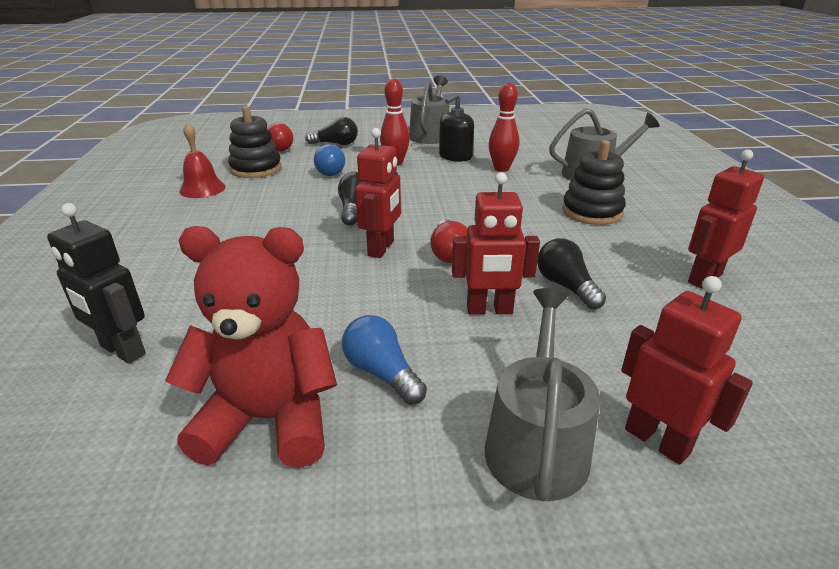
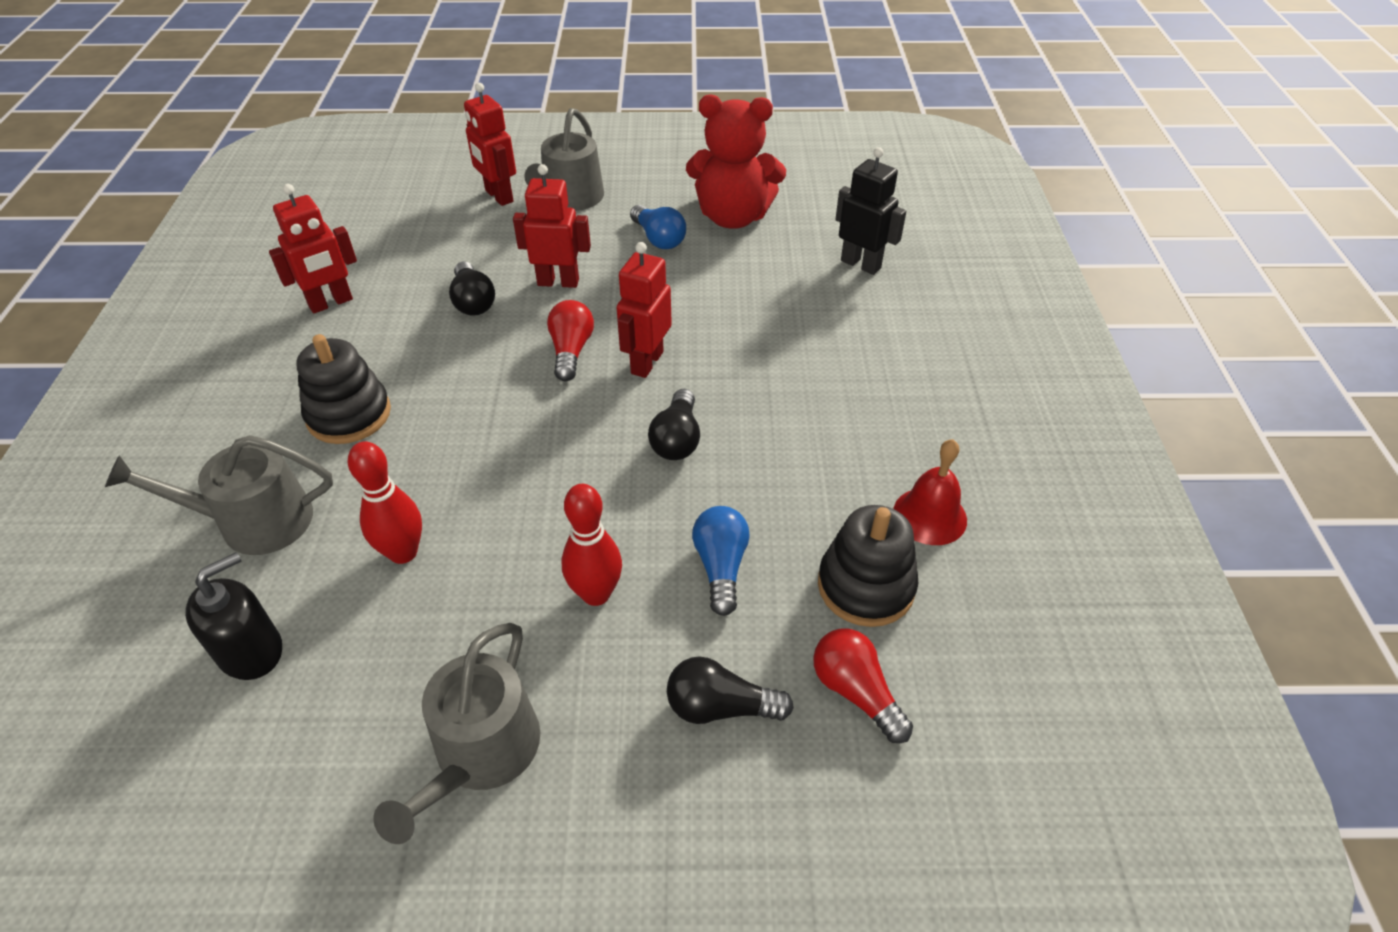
camera: 175 degrees left, 15 degrees up
(455, 157) = (468, 613): black soap dispenser -> black soap dispenser (251, 651)

